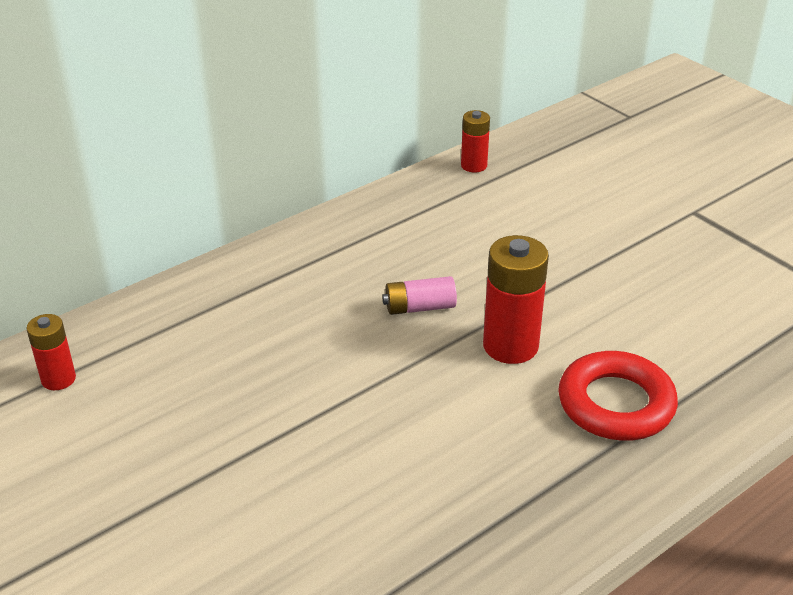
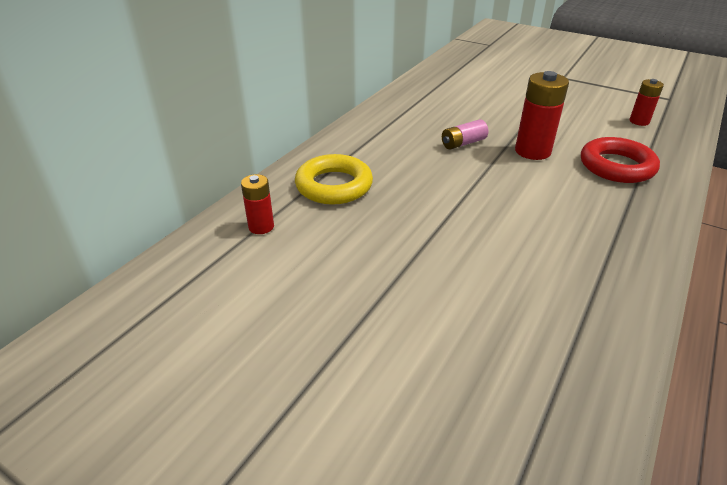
camera: 20 degrees left, 0 degrees up
(189, 338) = (334, 186): none -> yellow ring
(474, 165) = (429, 75): red battery -> red battery (639, 121)

